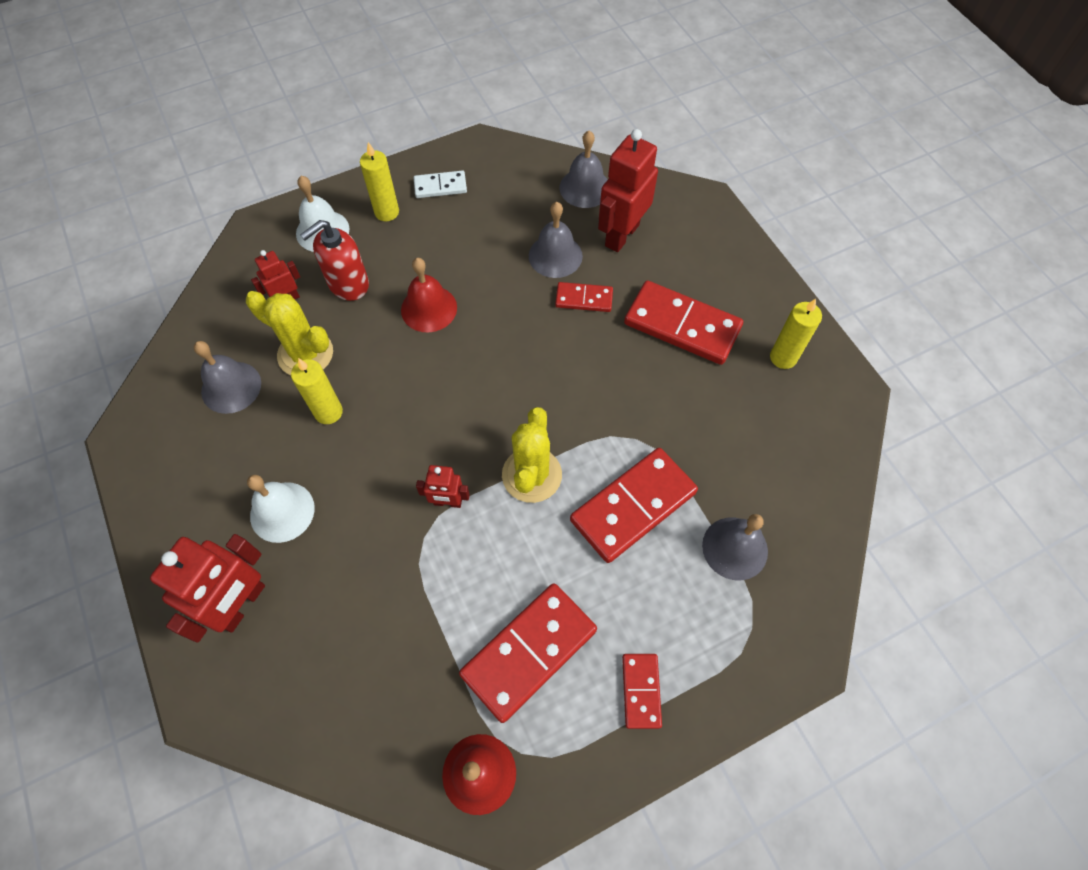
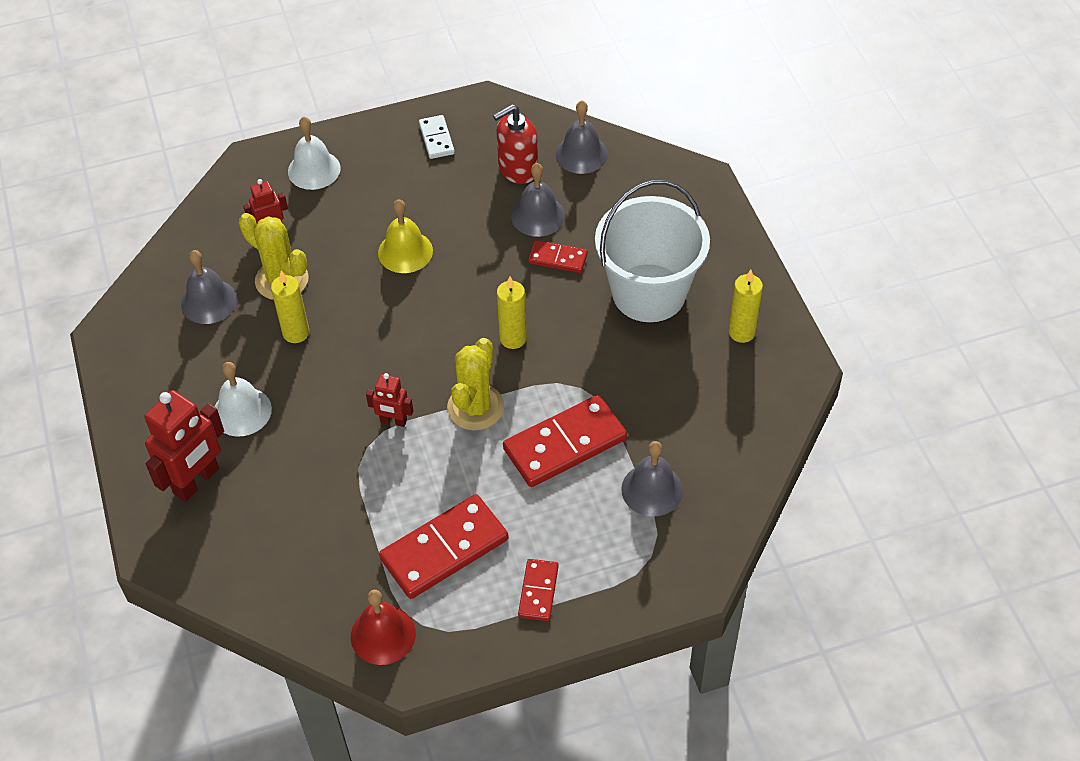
camera: 10 degrees right, 10 degrees down
(348, 284) = (331, 221): red soap dispenser -> red soap dispenser (517, 169)
(387, 212) = (379, 158): yellow candle -> yellow candle (513, 338)
(429, 308) = (405, 251): red bell -> yellow bell
(440, 186) = (436, 139): white domino -> white domino turned 75 degrees clockwise
(621, 235) = (608, 203): red robot -> none
(682, 326) = (649, 293): red domino -> white bucket

